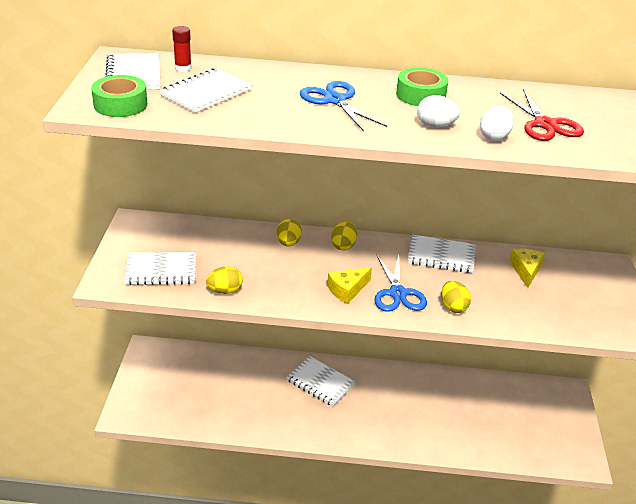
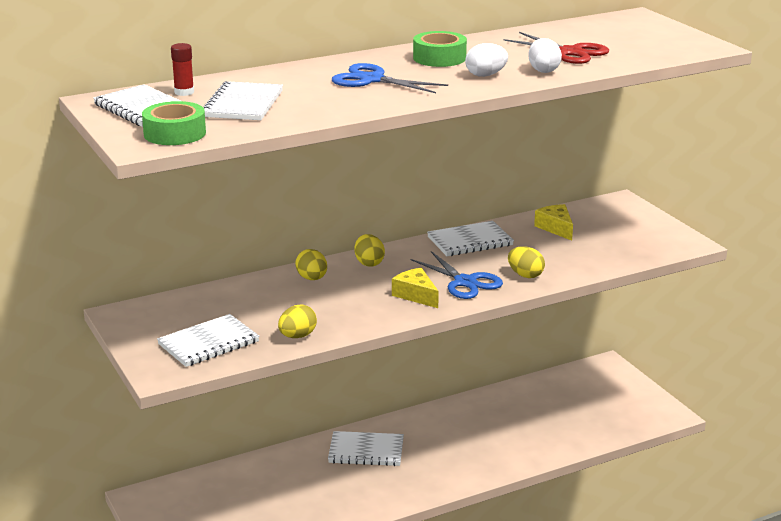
camera: 30 degrees left, 10 degrees down
(347, 290) = (416, 295): yellow cheese -> yellow cheese turned 120 degrees clockwise

